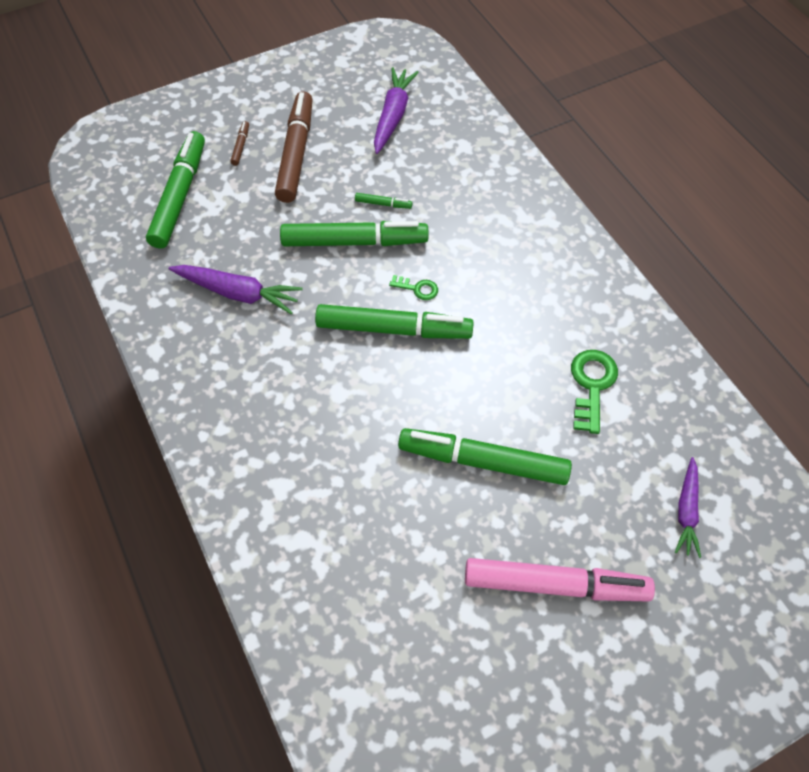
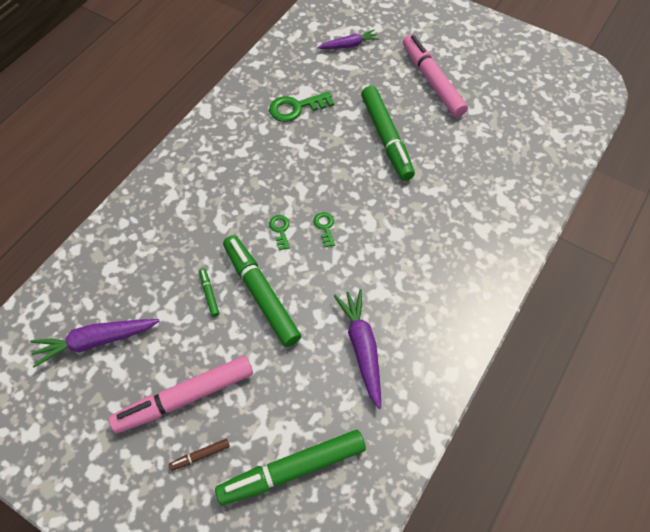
camera: 120 degrees left, 0 degrees up
(296, 153) = (185, 397): brown marker -> pink marker
(393, 329) = (325, 227): green marker -> green key

